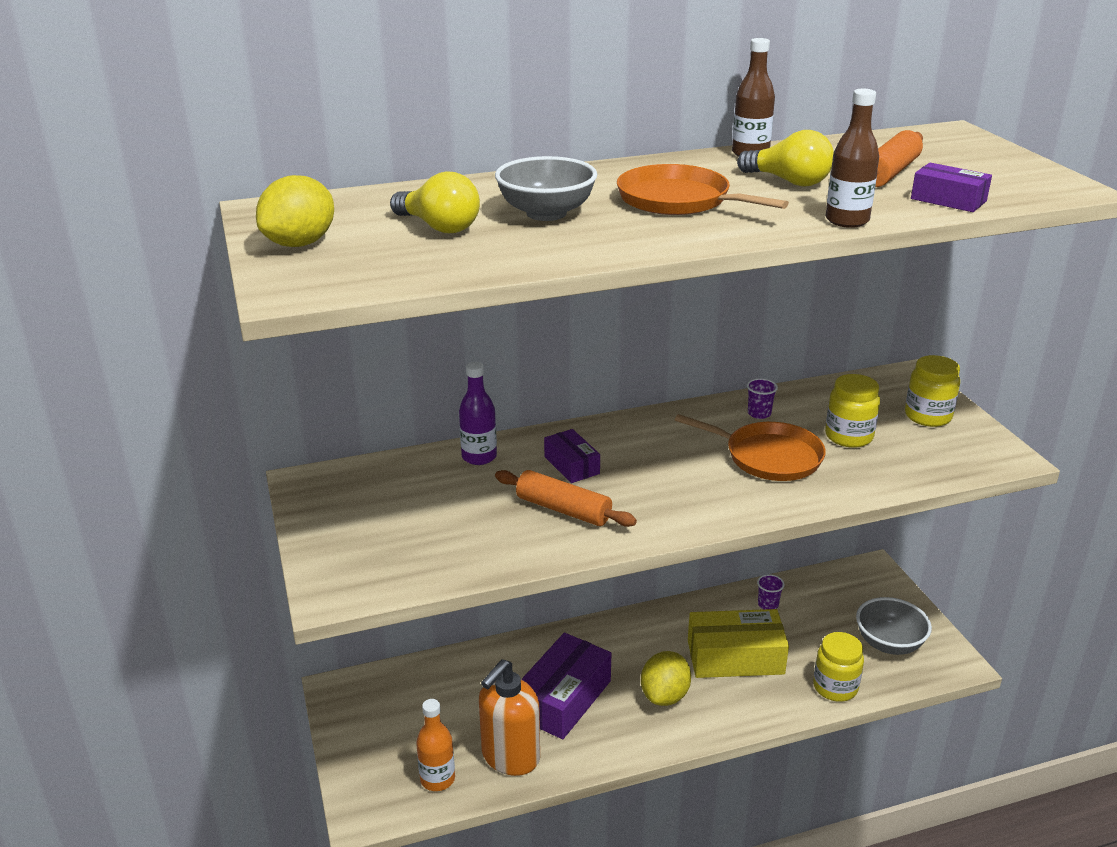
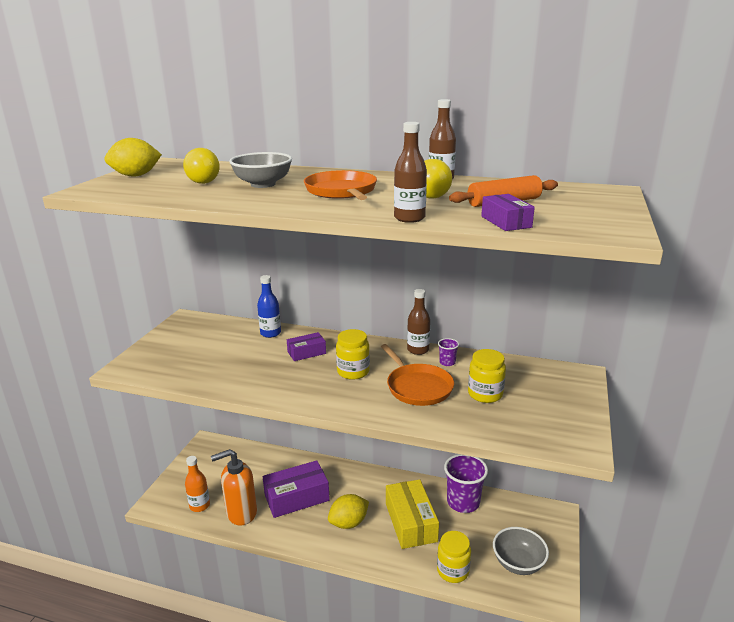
camera: 35 degrees right, 5 degrees down
(479, 457) = (270, 333): purple bottle -> blue bottle
(563, 510) = (270, 372): orange rolling pin -> none
(571, 465) = (306, 352): purple box -> purple box turned 60 degrees clockwise
(704, 410) = (418, 350): none -> brown bottle
(735, 657) = (410, 522): yellow box -> yellow box turned 45 degrees clockwise
(768, 604) = (463, 502): purple cup -> purple cup, size x2.27
(928, 416) = (558, 402): yellow jar -> yellow jar (353, 372)

